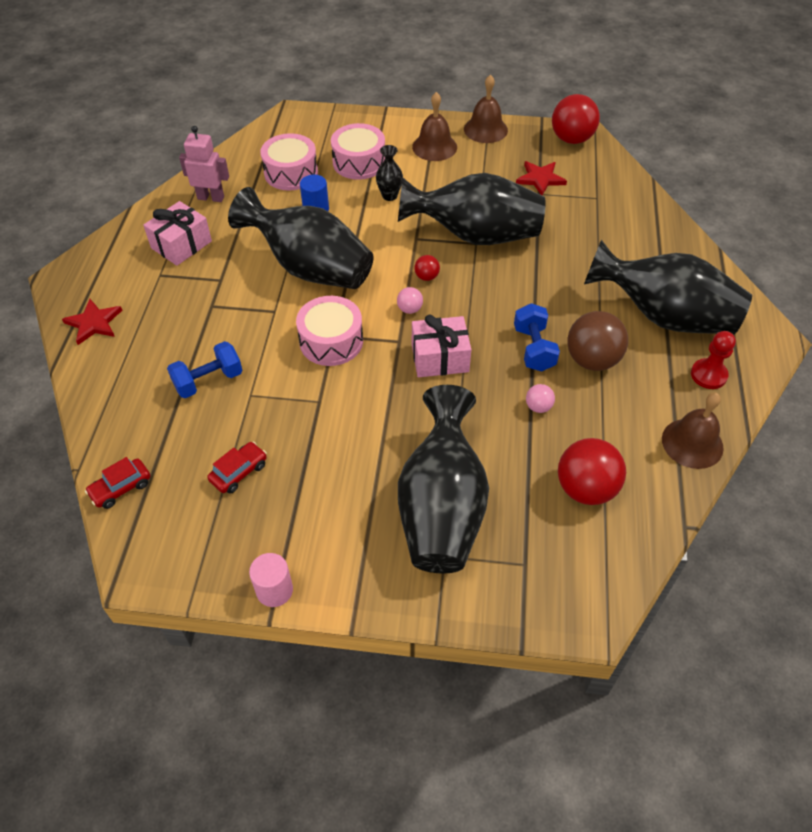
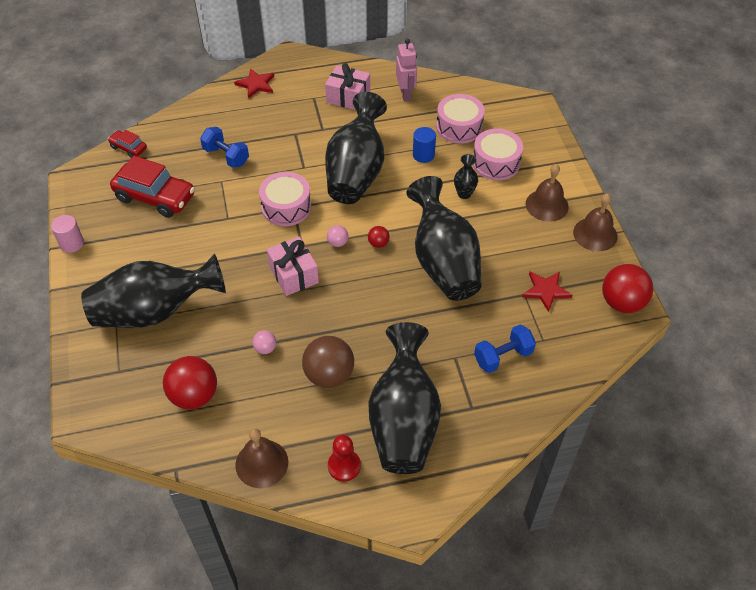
camera: 70 degrees right, 0 degrees up
(239, 472) = (155, 197): red car -> red car, size x1.98
(533, 349) = (326, 332): blue dumbbell -> blue dumbbell (503, 356)

